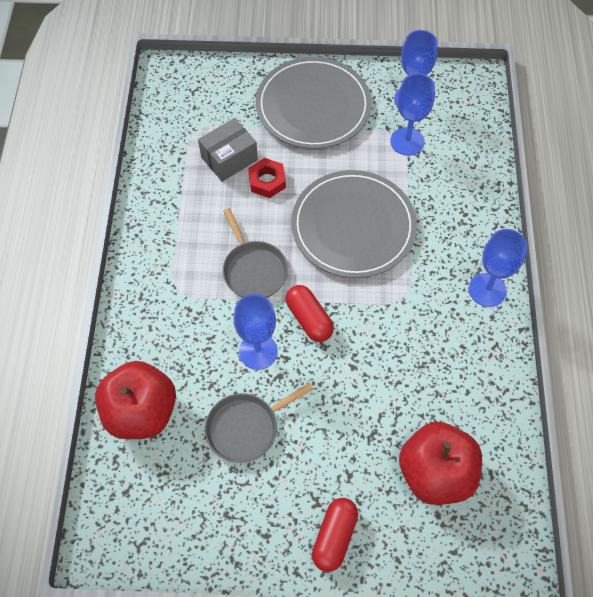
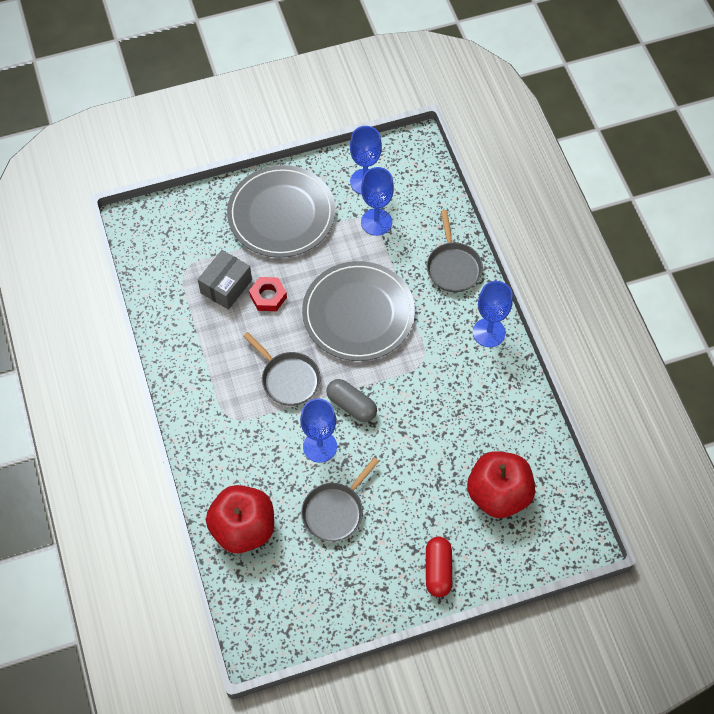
camera: 20 degrees left, 0 degrees up
(309, 319) = (351, 405): red capsule -> grey capsule
(472, 210) = (453, 267): none -> grey pan

